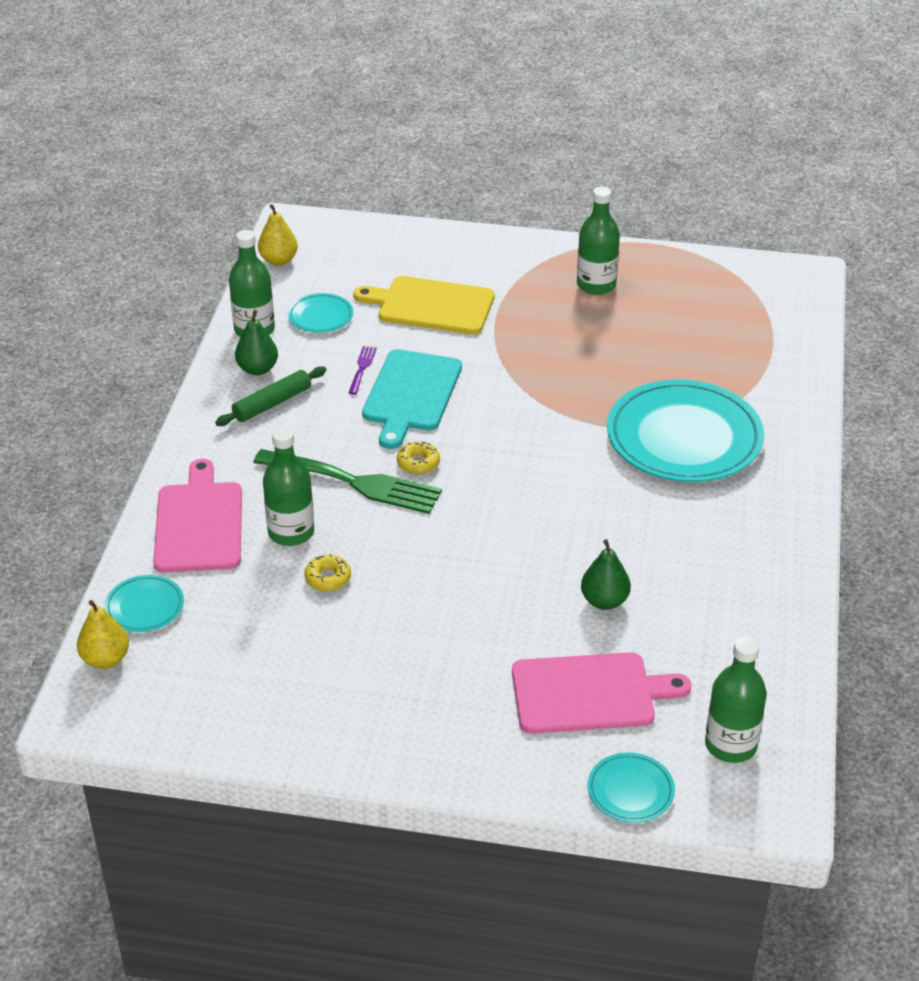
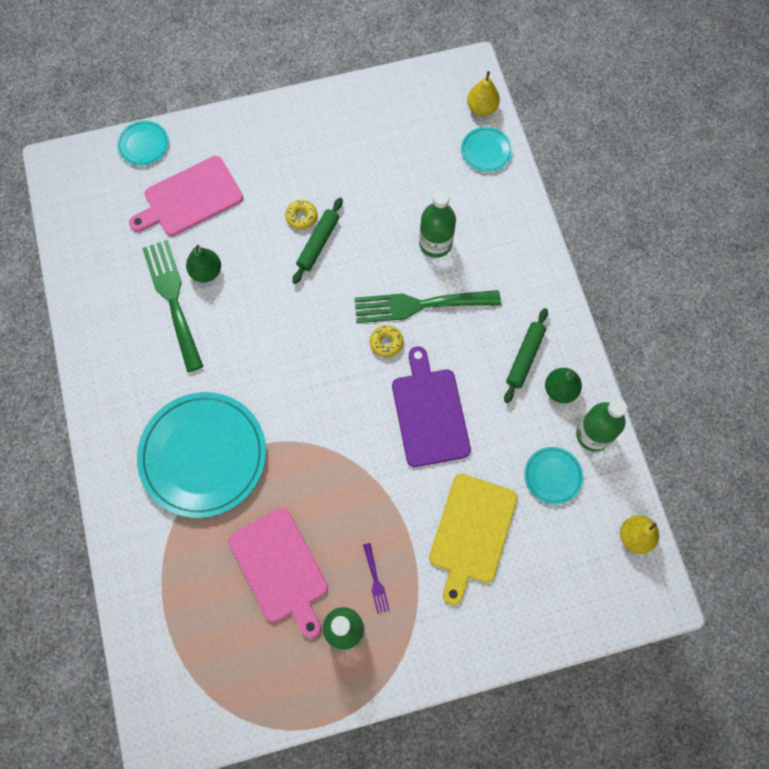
camera: 155 degrees right, 30 degrees up
(199, 523) = (499, 226): pink cutting board -> pink cutting board (280, 568)
(328, 578) = (390, 217): yellow donut -> yellow donut (301, 217)
(362, 368) = (483, 427): purple fork -> purple fork (375, 581)
(411, 394) = (429, 413): turquoise cutting board -> purple cutting board
(431, 305) = (471, 532): yellow cutting board -> yellow cutting board turned 120 degrees clockwise
(439, 582) = (318, 243): none -> green rolling pin
(662, 587) = (172, 299): none -> green fork
(730, 745) = (95, 196): green bottle -> none

